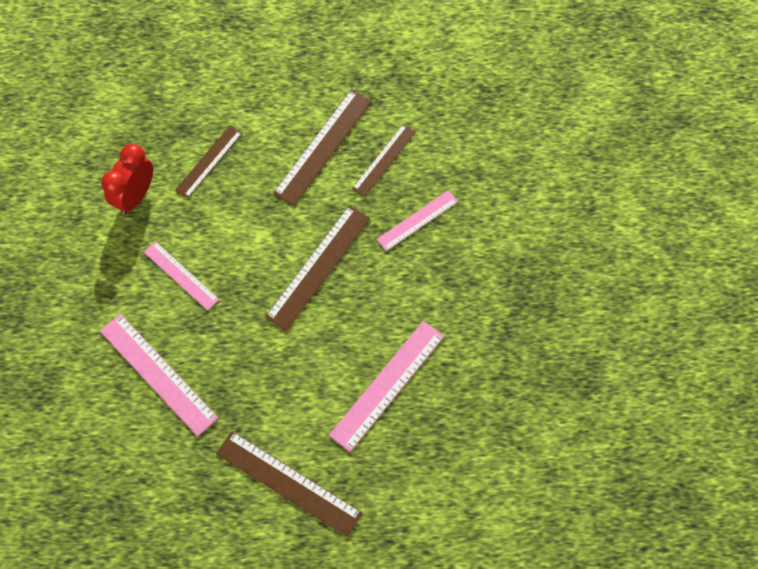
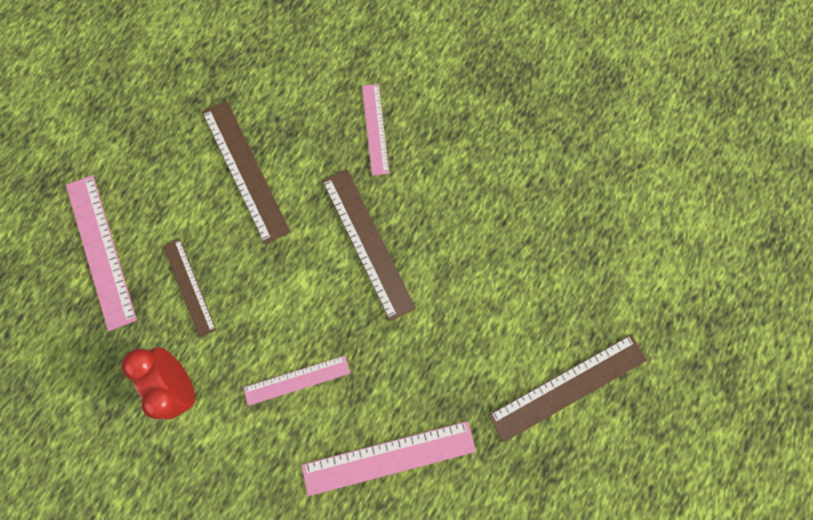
camera: 60 degrees left, 10 degrees up
(384, 160) = (295, 124): brown ruler -> none
(387, 385) = (521, 245): pink ruler -> pink ruler (101, 251)

